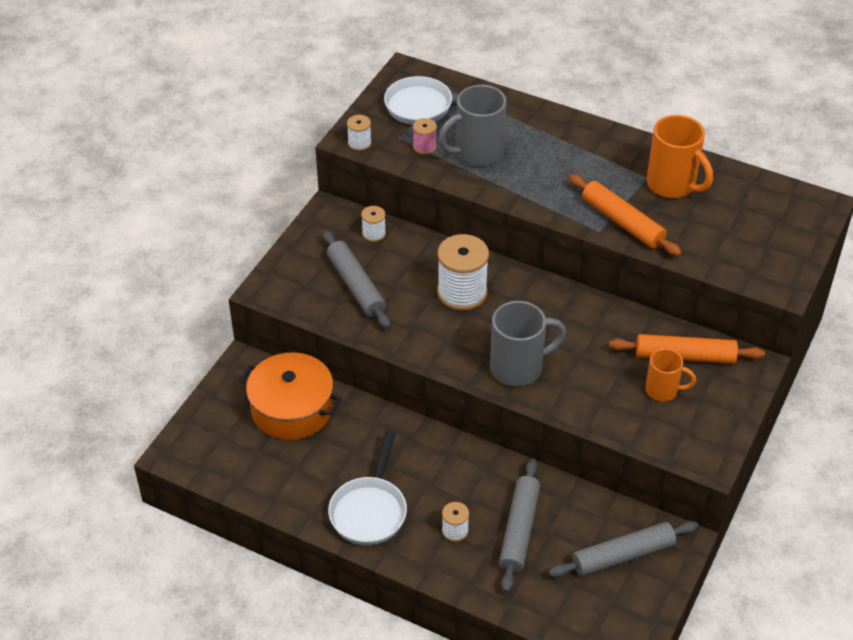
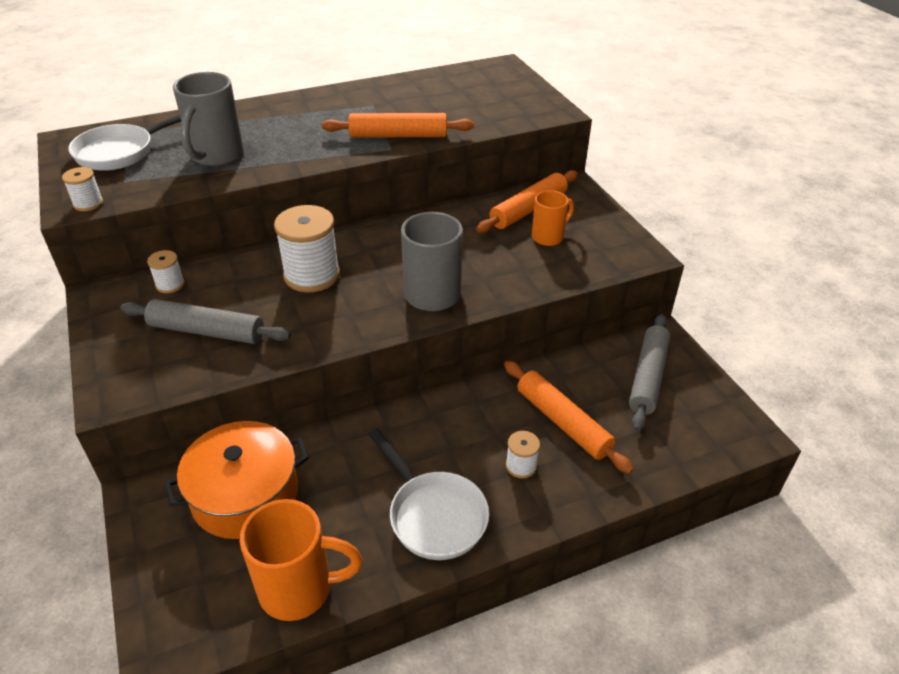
camera: 50 degrees left, 5 degrees down
(424, 147) = (160, 175): pink spool -> none
(519, 530) = (562, 422): grey rolling pin -> orange rolling pin
(673, 185) = (397, 100): orange mug -> orange mug (299, 589)

